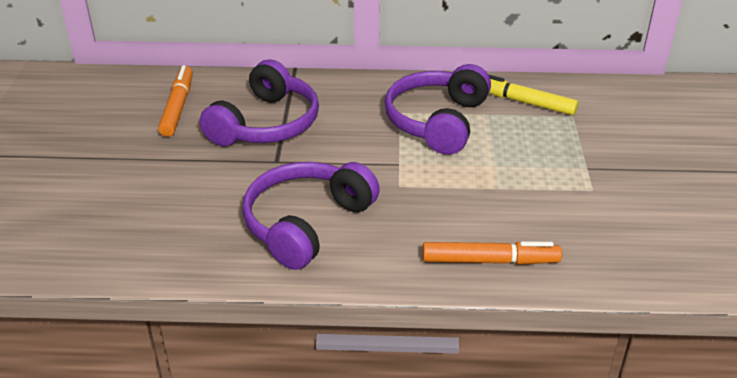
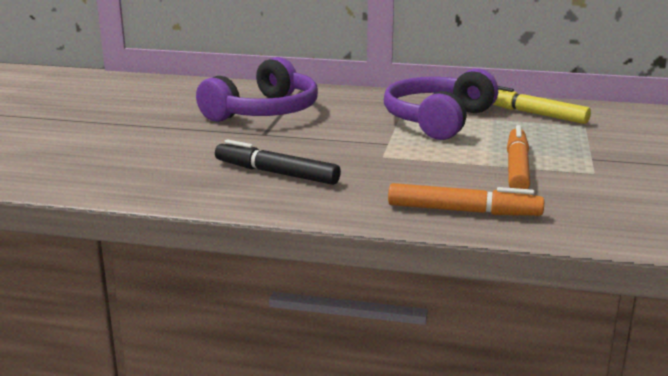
camera: 10 degrees right, 15 degrees down
(177, 107) = (184, 98): orange marker -> orange marker (517, 168)
(306, 223) = (276, 173): purple headphones -> black marker

